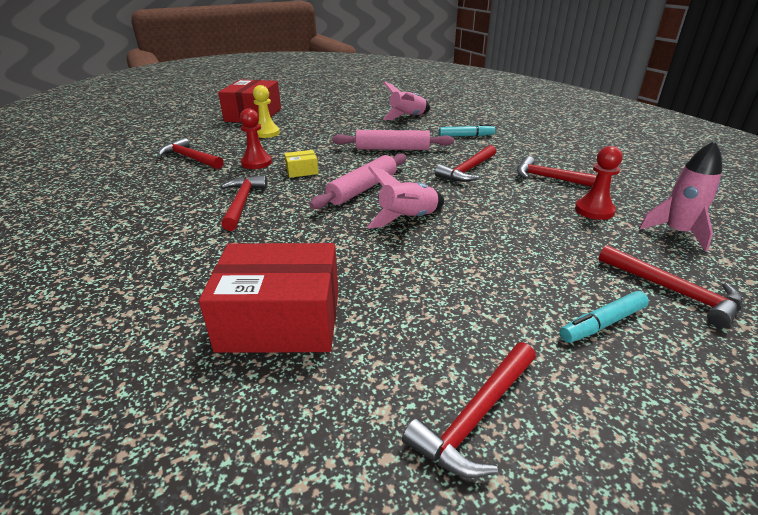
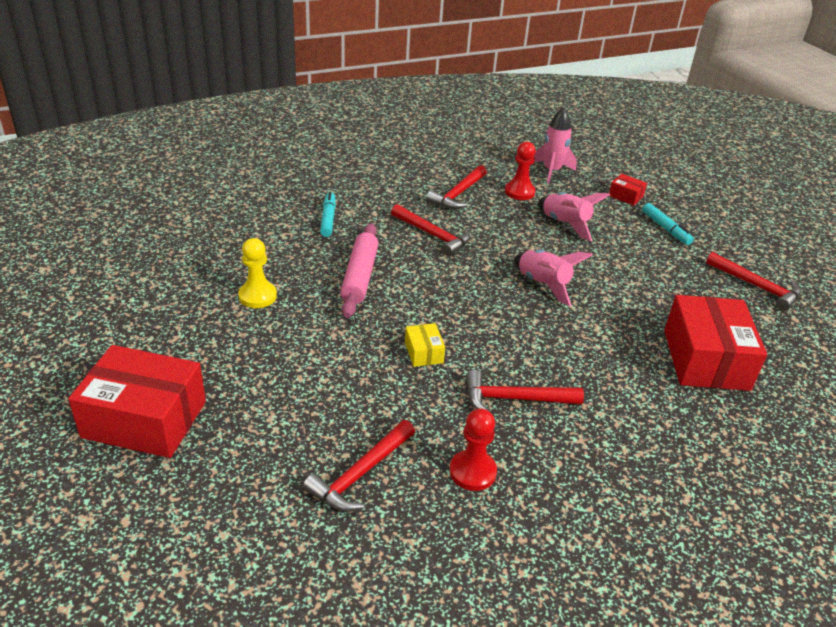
camera: 90 degrees left, 5 degrees up
(256, 163) = (390, 396): red pawn -> red pawn (472, 472)
(266, 133) = (261, 394): yellow pawn -> yellow pawn (257, 296)
(363, 189) = (477, 307): pink rolling pin -> none
(407, 117) = (234, 251): pink rocket -> pink rocket (565, 224)
(673, 291) = (625, 196): red hammer -> red box

